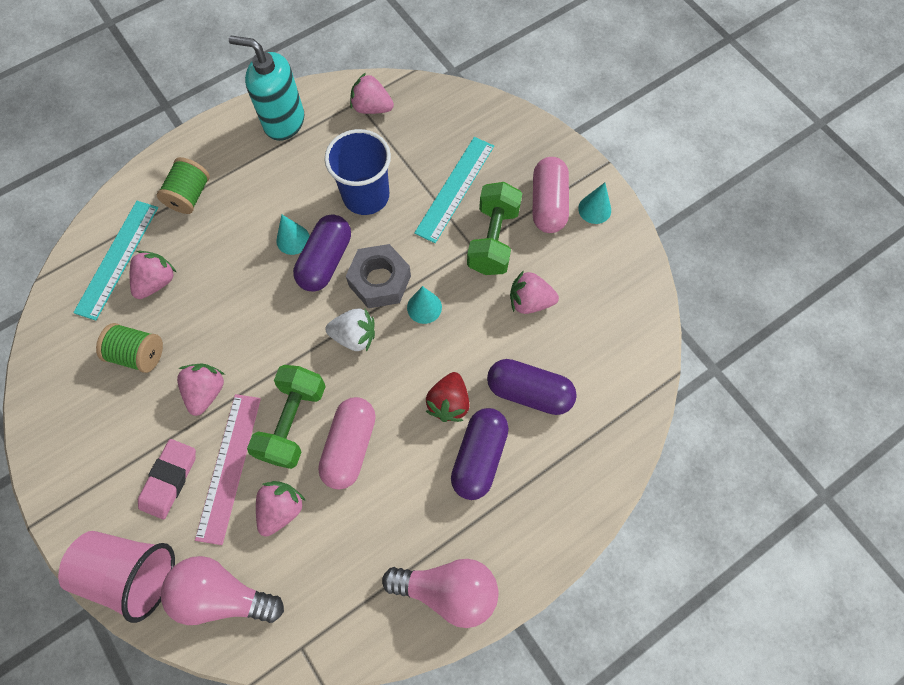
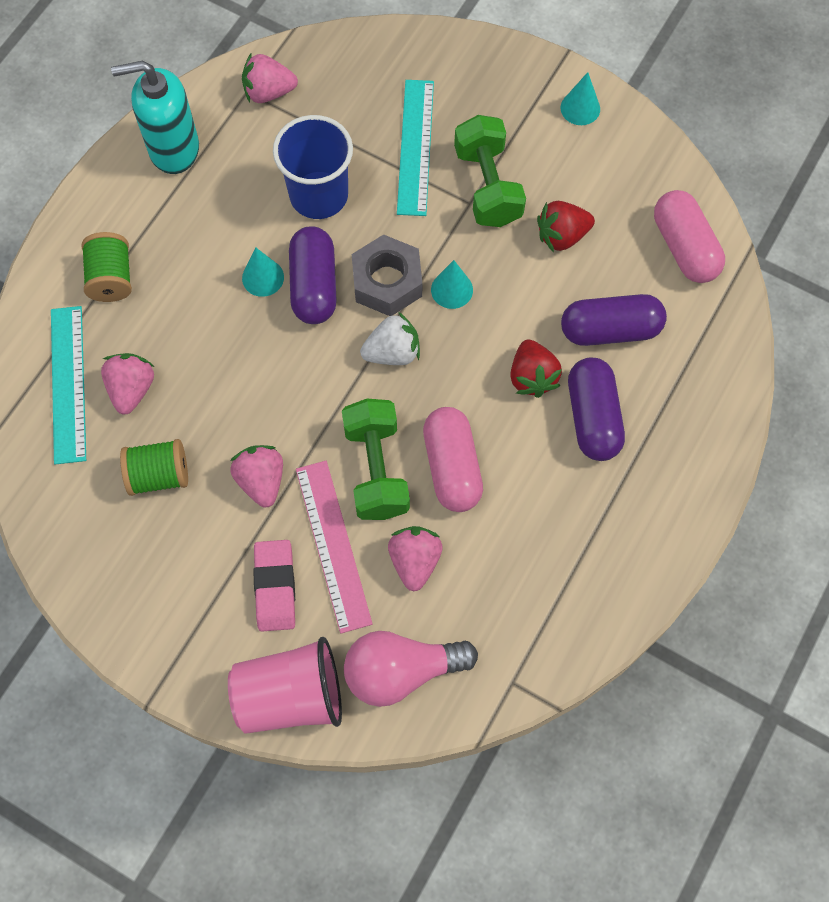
camera: 25 degrees left, 0 degrees up
(448, 589) = (630, 559): pink light bulb -> none
(530, 301) = (562, 236): pink strawberry -> red strawberry
(548, 204) = (527, 123): pink capsule -> pink capsule (684, 247)

